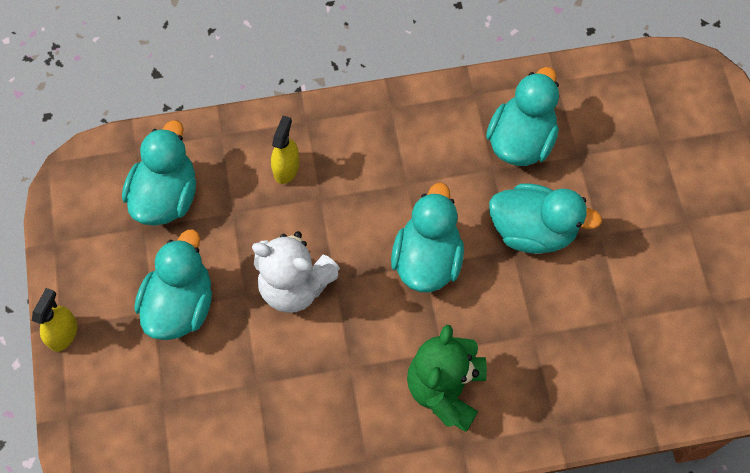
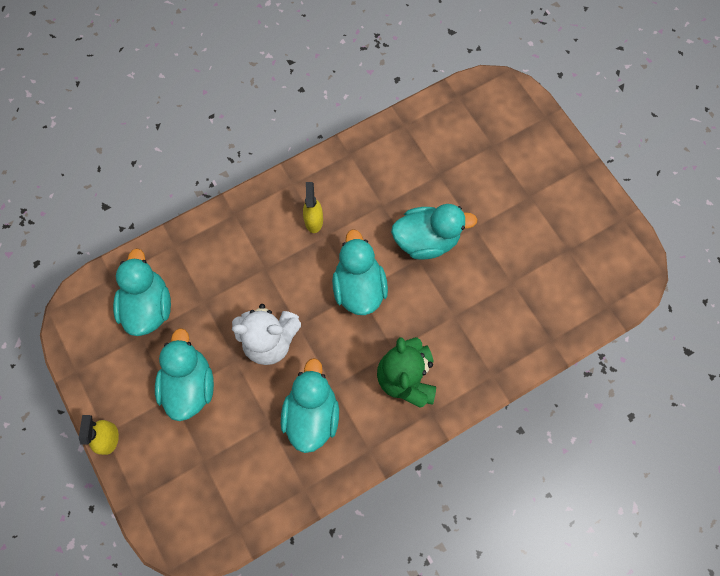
camera: 20 degrees left, 5 degrees up
(286, 168) = (232, 254): yellow spray bottle -> yellow spray bottle (313, 220)
(520, 140) = (394, 177): turquoise duck -> turquoise duck (312, 414)

